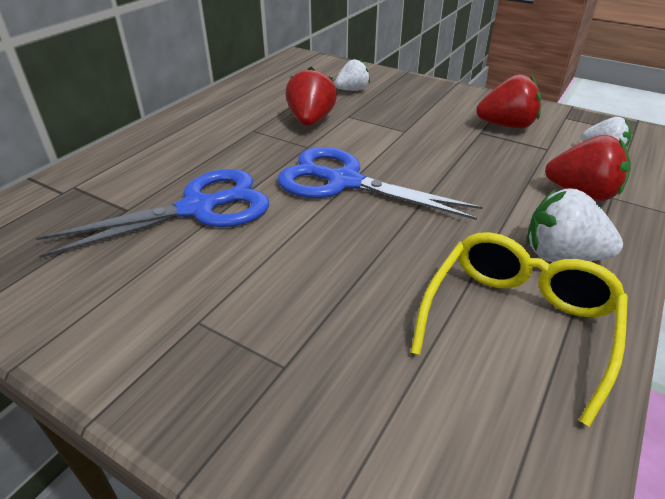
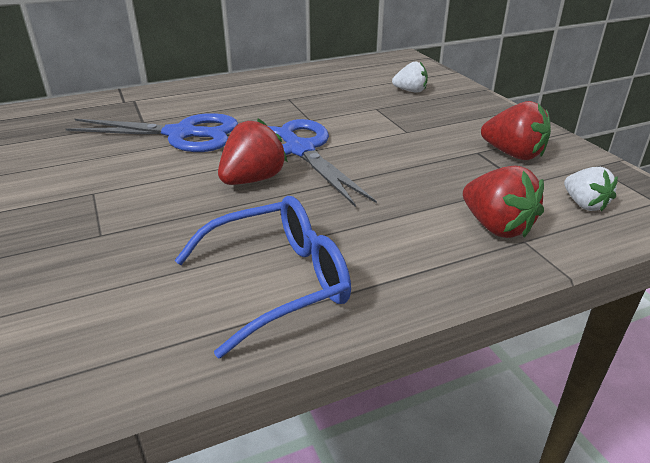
camera: 35 degrees right, 5 degrees down
(311, 121) = (340, 104): red strawberry -> red strawberry (253, 180)
(518, 322) = (279, 282): yellow glasses -> blue glasses
(561, 256) = (391, 259): white strawberry -> none

